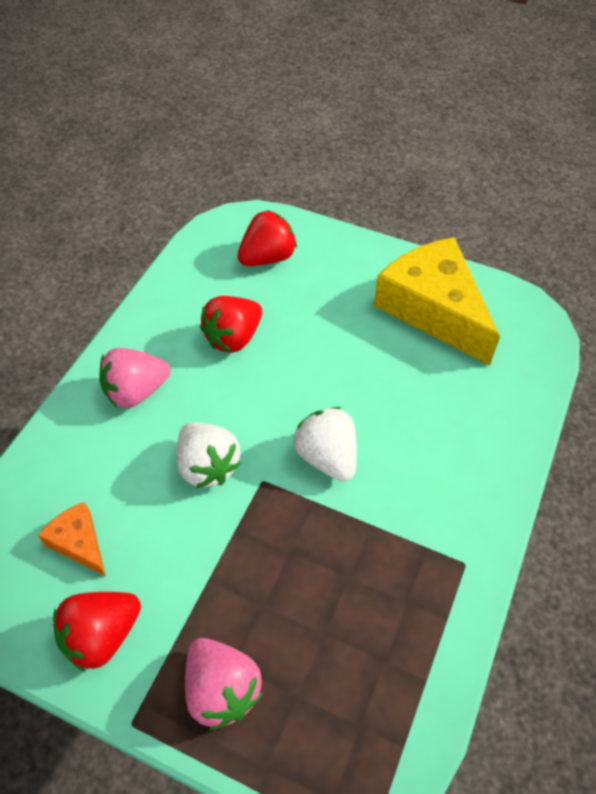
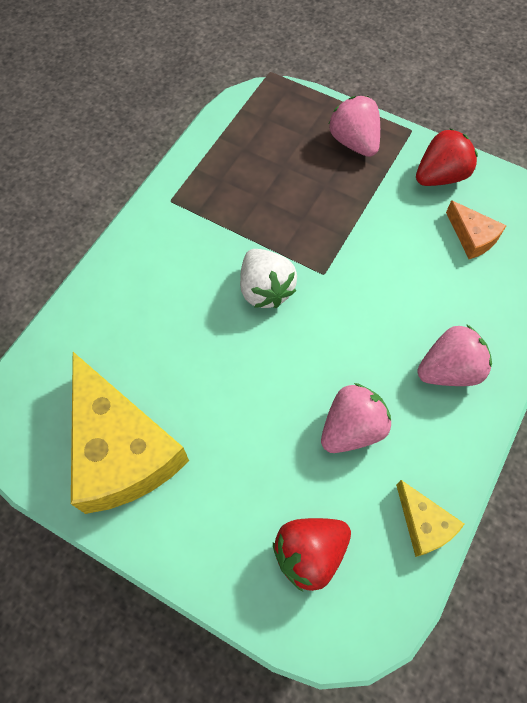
camera: 175 degrees left, 10 degrees up
(177, 280) = (424, 524): none -> yellow cheese
(208, 466) = (372, 290): white strawberry -> none
(234, 338) = (351, 428): red strawberry -> pink strawberry

